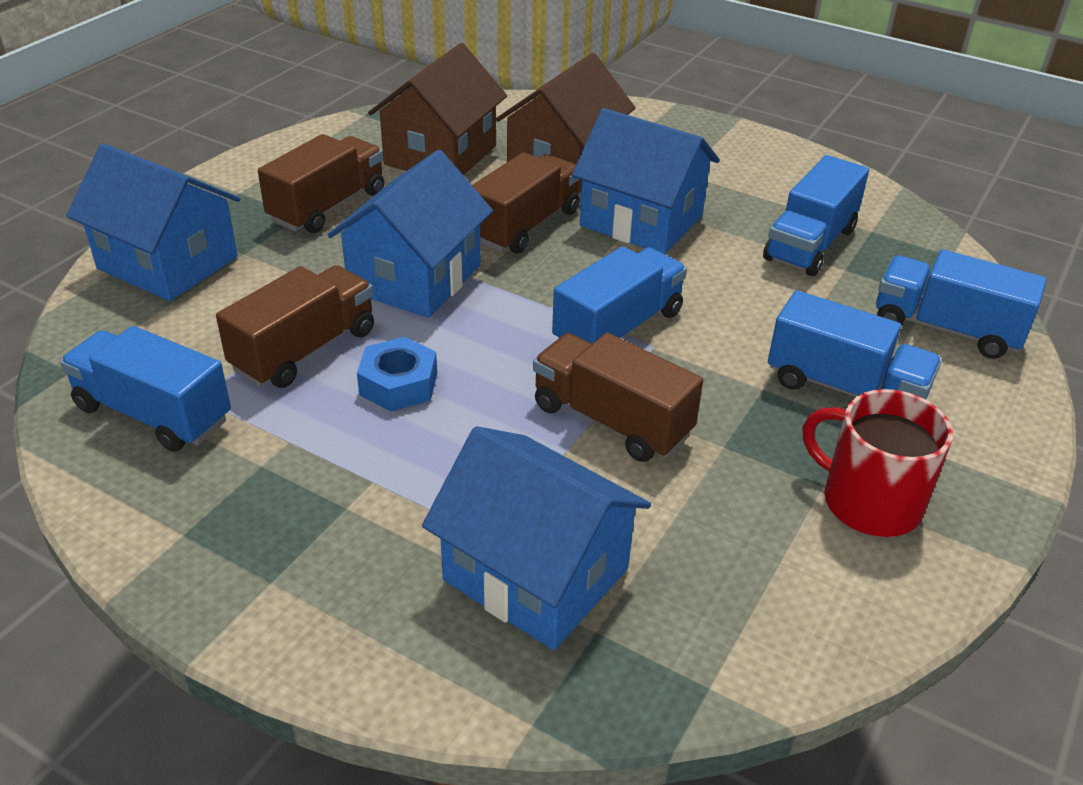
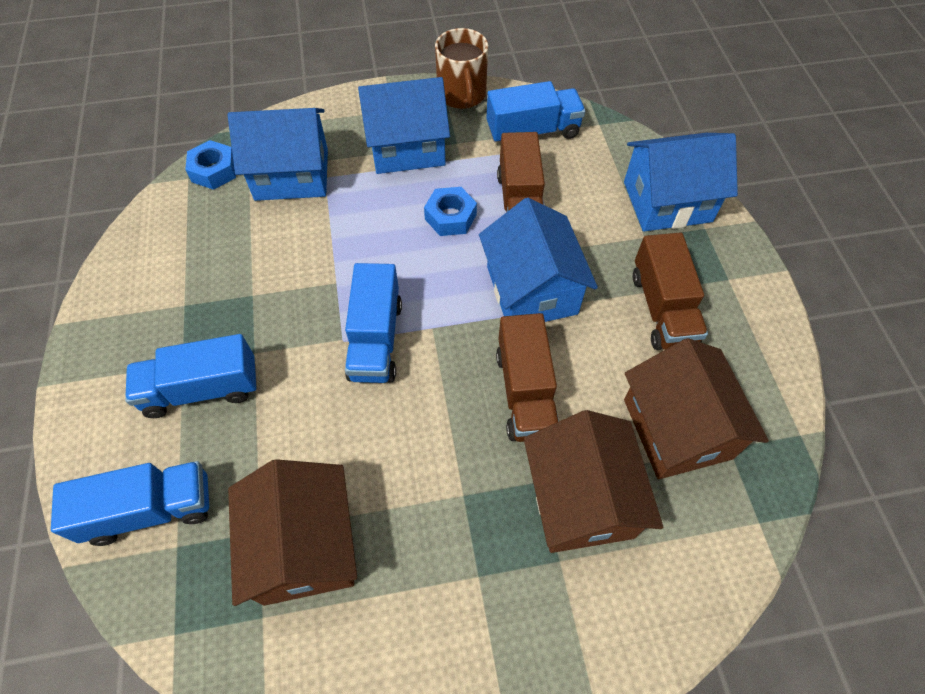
camera: 140 degrees right, 20 degrees up
(142, 532) = (462, 95): none -> brown mug
(611, 420) = (323, 270): brown truck -> none
(641, 221) = (454, 468): blue house -> blue house (407, 147)
(654, 669) = (214, 171): none -> blue nut
(810, 244) = (304, 546): blue truck -> brown house
(869, 502) = (154, 310): red mug -> none

